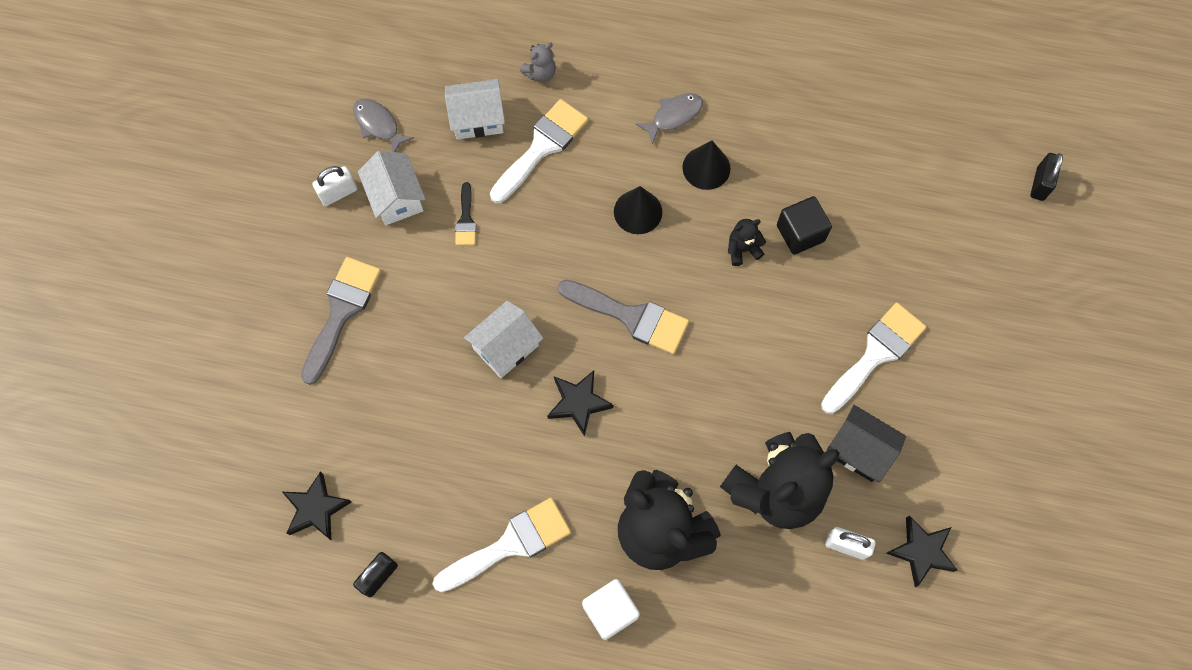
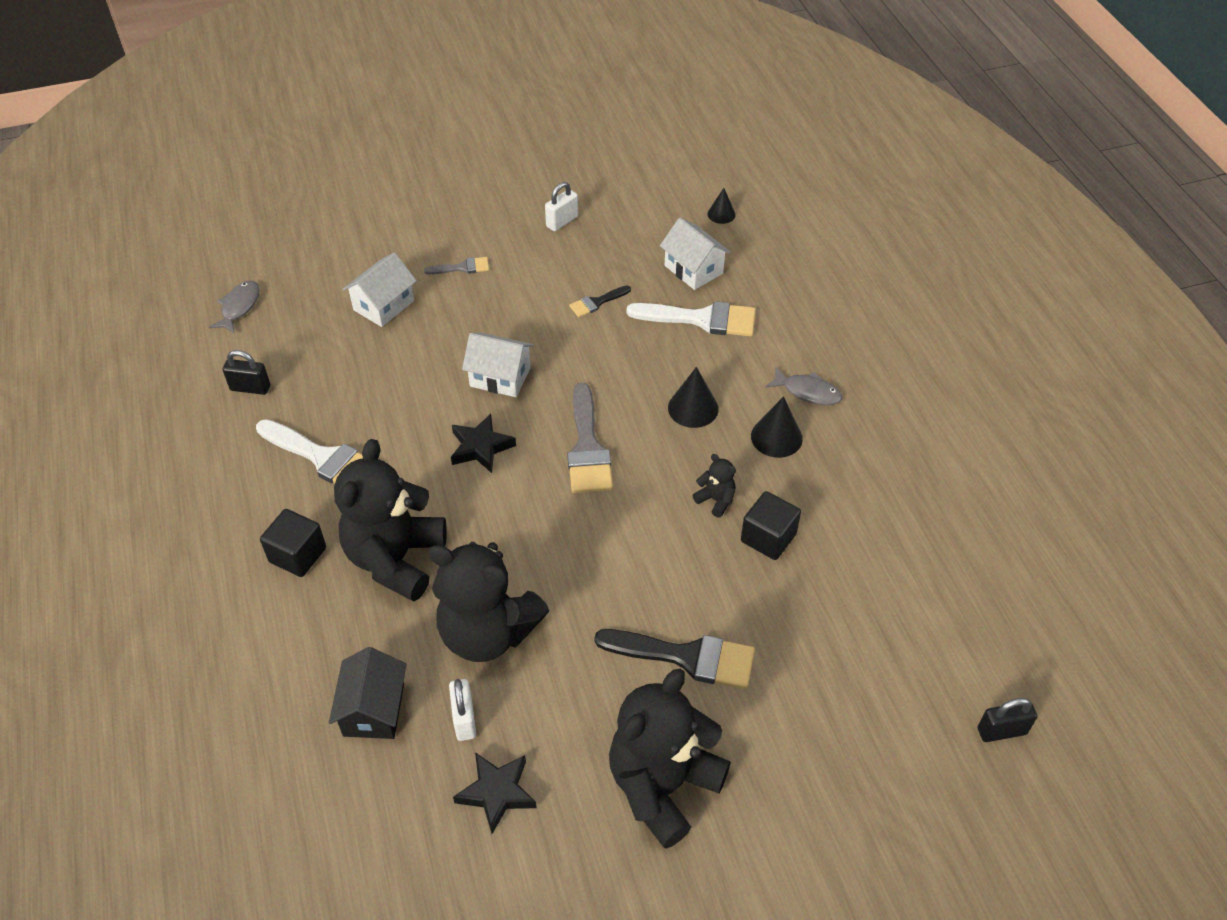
camera: 60 degrees right, 20 degrees down
(316, 508) = (288, 326): black star -> none
(338, 193) = (562, 221): white padlock -> white padlock turned 75 degrees counterclockwise
(341, 312) = (462, 267): grey brush -> grey brush, size x0.52
(378, 125) = (639, 217): grey fish -> grey fish (239, 307)
(396, 198) = (583, 254): white house -> white house (383, 305)
(422, 56) = (721, 214): none -> black cone
(540, 73) = (770, 288): grey teddy bear -> none
(610, 611) = (298, 555): white cube -> black cube
(859, 450) = (573, 687): black house -> black house (373, 709)
(875, 354) = (686, 657): white brush -> black brush
(972, 430) = (662, 785): none -> black teddy bear

